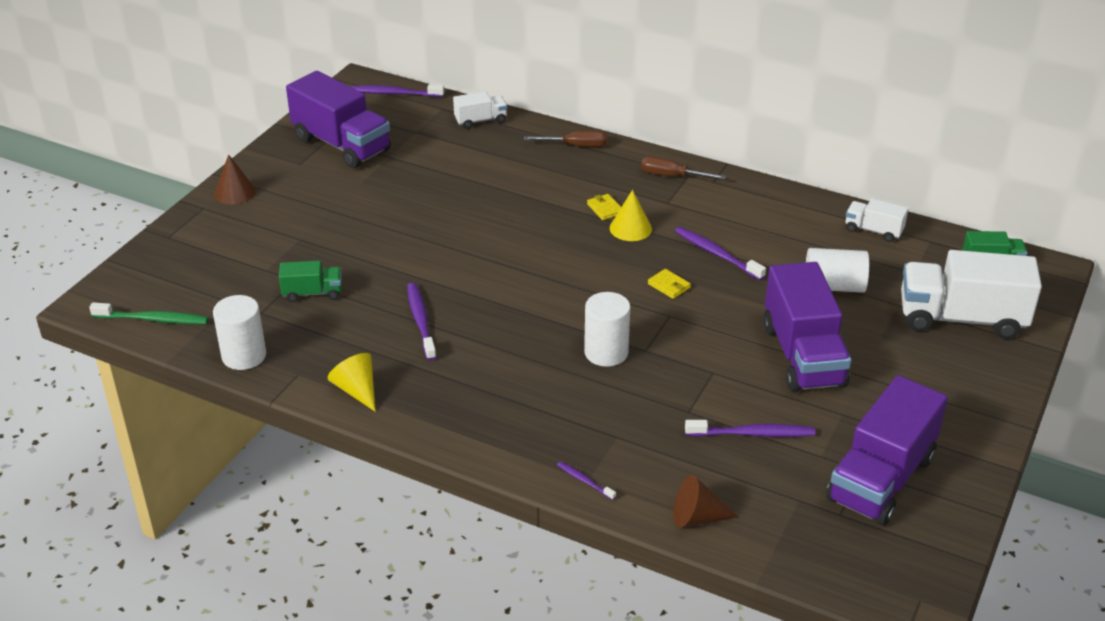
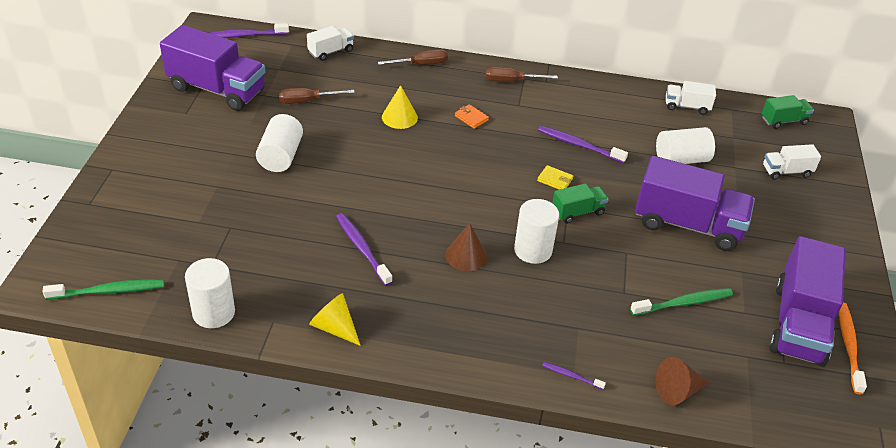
camera: 20 degrees left, 5 degrees up
(235, 192) = (136, 149): brown cone -> brown cone (466, 256)
(312, 293) = (252, 238): green truck -> green truck (578, 212)
(378, 219) = (280, 156): none -> white cylinder
(431, 168) = (307, 101): none -> brown screwdriver
(605, 209) = (471, 118): yellow wallet -> orange wallet
(630, 228) = (500, 132): yellow cone -> yellow cone (399, 117)
(752, 434) = (683, 303): purple toothbrush -> green toothbrush
(802, 355) = (687, 225): purple truck -> purple truck turned 45 degrees counterclockwise
(930, 513) = (849, 346): none -> orange toothbrush
(961, 318) = (786, 171): white truck -> white truck, size x0.49

